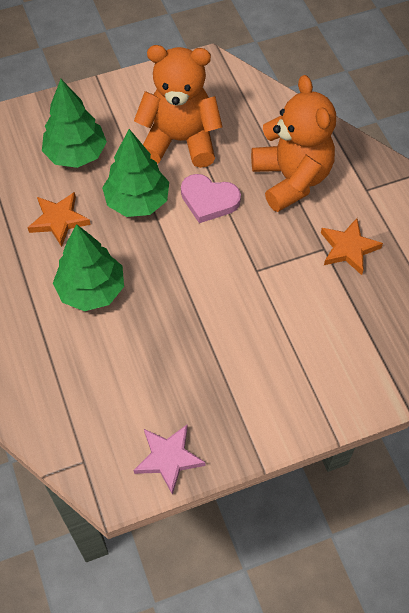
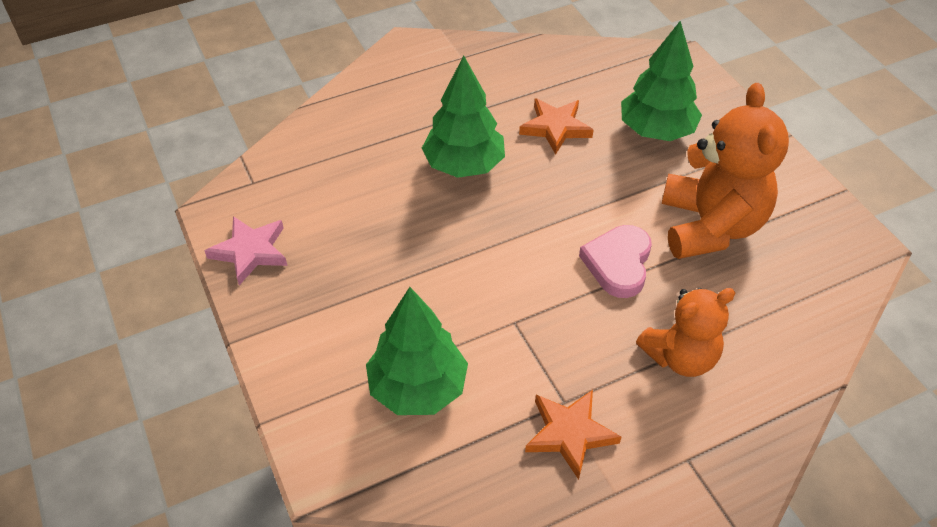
camera: 85 degrees right, 10 degrees down
(137, 201) = (599, 193): green tree -> green tree (417, 388)
(291, 179) = (680, 357): orange teddy bear -> orange teddy bear, size x0.64

